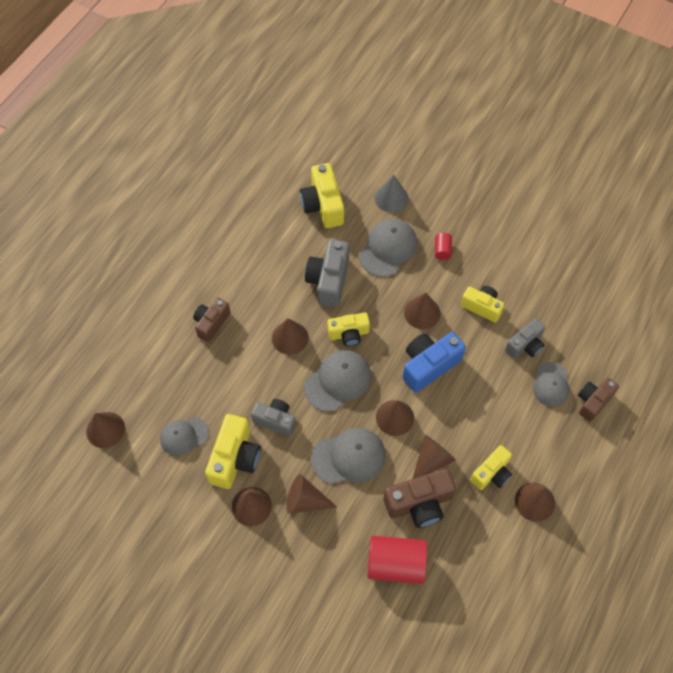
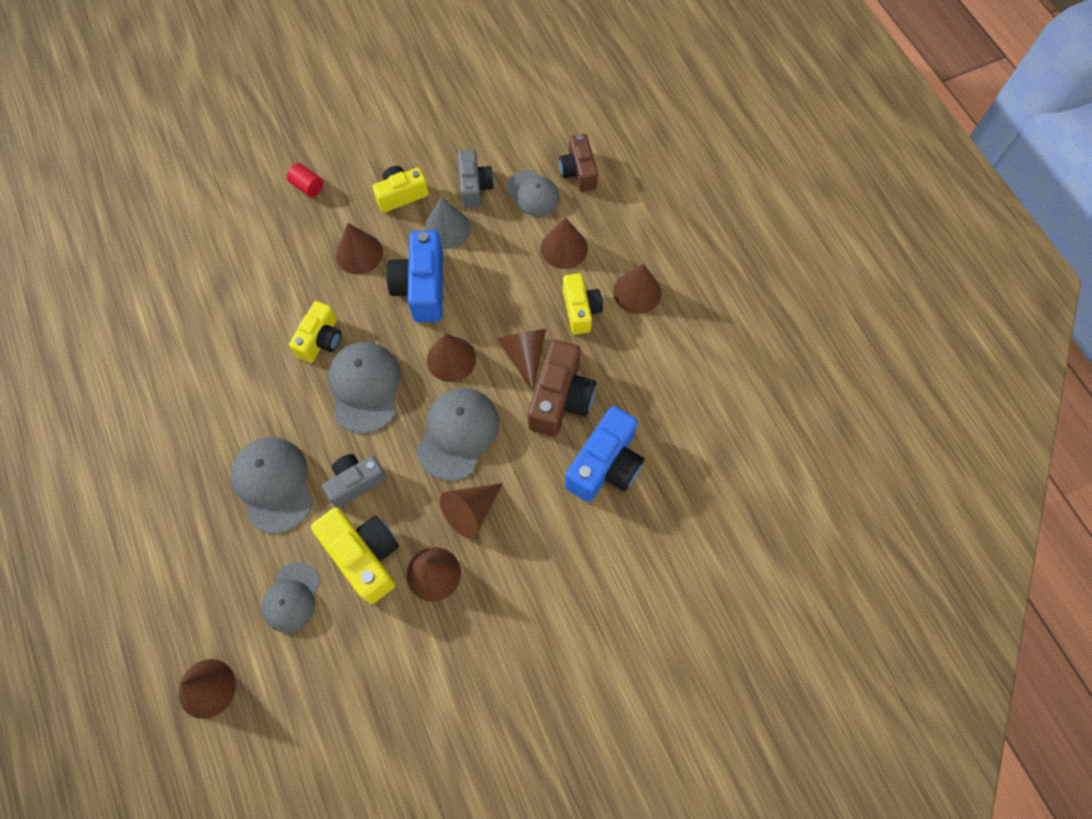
camera: 55 degrees left, 5 degrees up
(211, 323) = (180, 476): brown camera -> none
(290, 338) = (272, 403): brown cone -> brown cone (564, 248)
(323, 205) = (146, 262): yellow camera -> none
(328, 280) = (241, 318): grey camera -> none
(388, 248) = (258, 235): grey cap -> grey cap (273, 484)
(391, 198) = (202, 191): grey cone -> grey cone (447, 228)
(395, 564) = (605, 465): red cylinder -> blue camera

